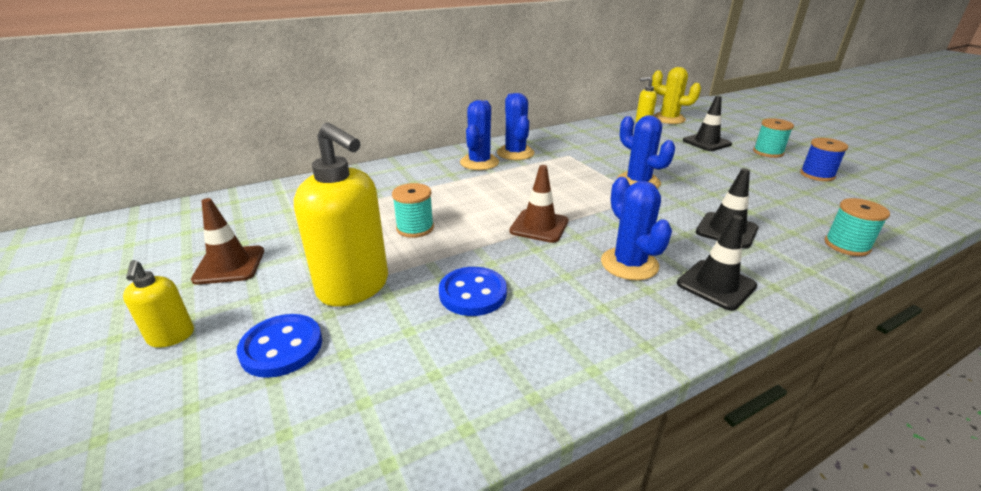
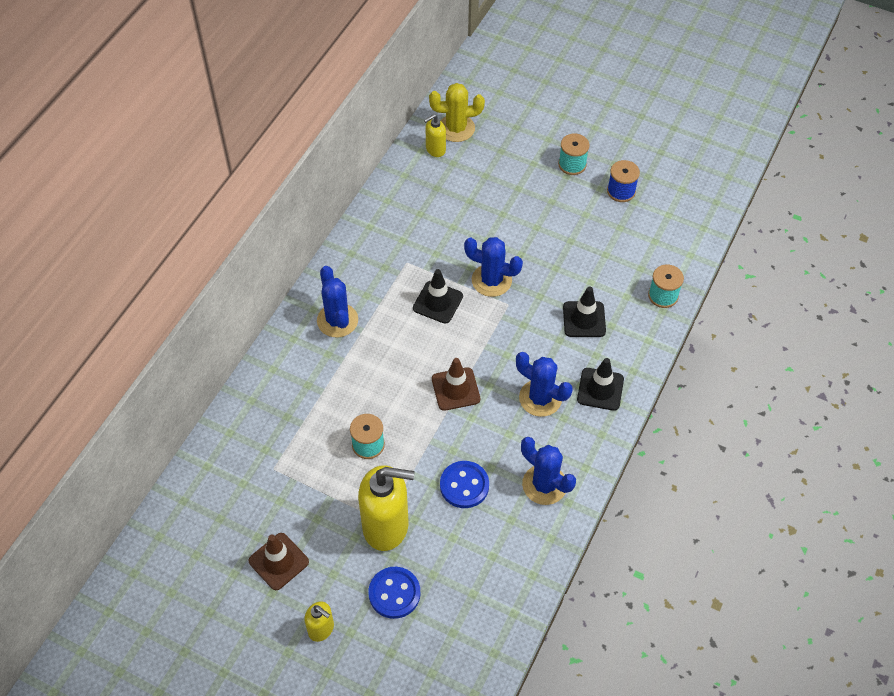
camera: 35 degrees left, 25 degrees up
(515, 153) = (357, 285): blue cactus -> blue cactus (544, 485)
(706, 142) = (514, 170): black traffic cone -> black traffic cone (438, 302)

